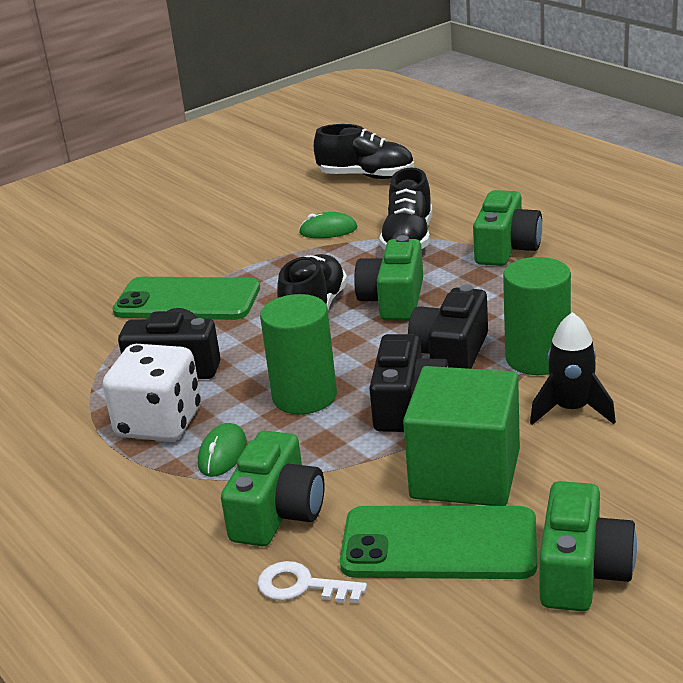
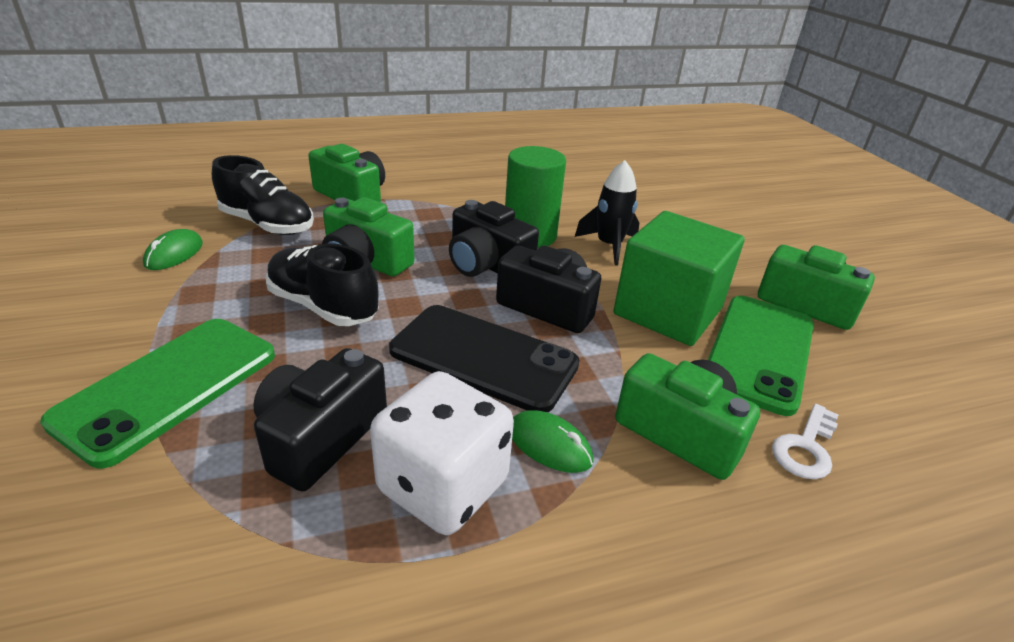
camera: 75 degrees left, 5 degrees up
(304, 396) = (483, 358): green cylinder -> black phone
(366, 176) = (103, 205): black shoe -> none

